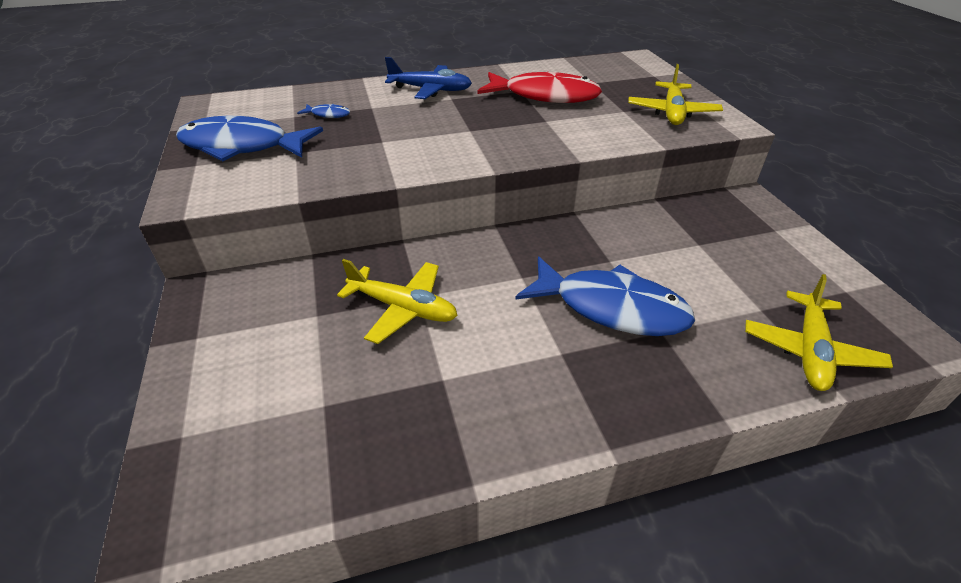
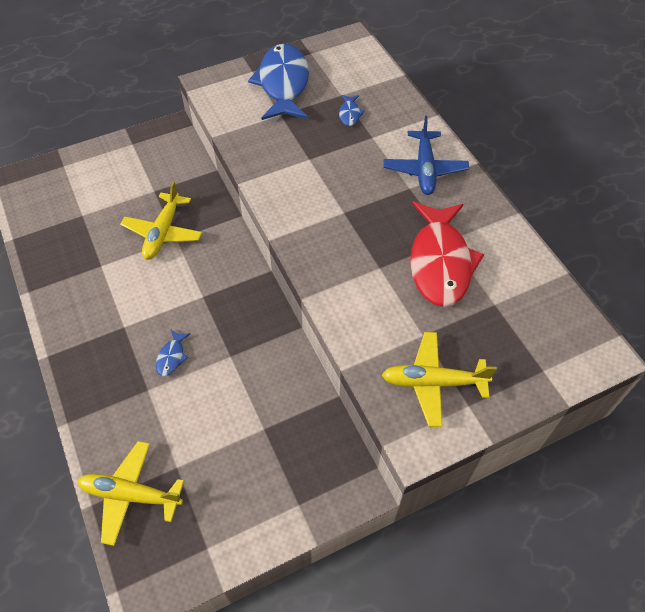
camera: 80 degrees right, 15 degrees up
(611, 308) = (172, 357): blue fish -> blue fish, size x0.41

